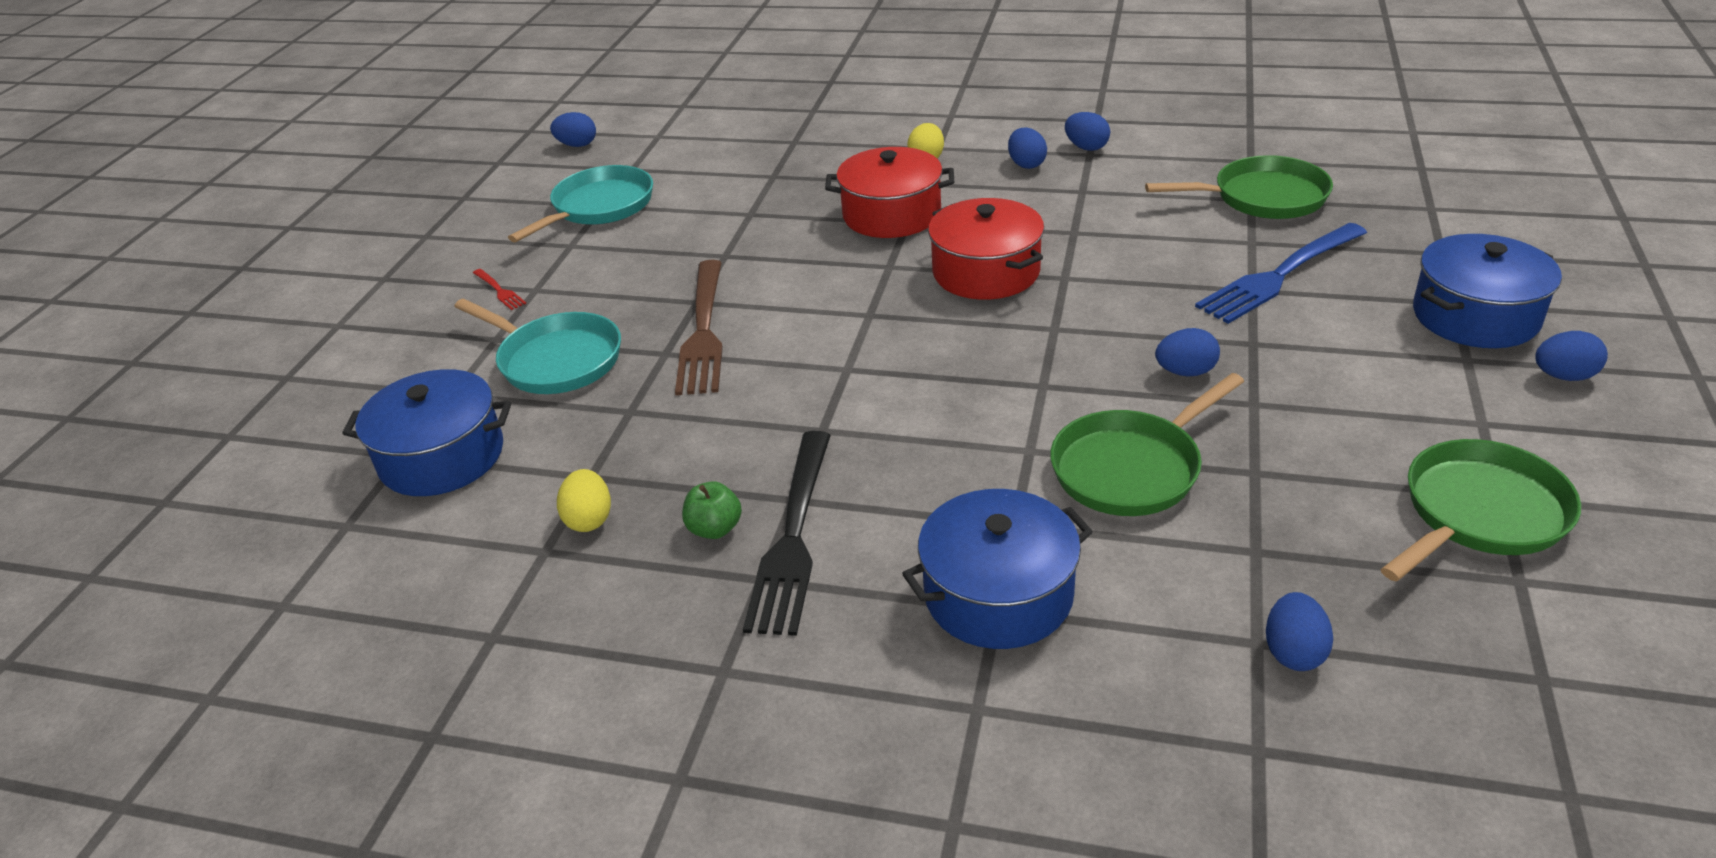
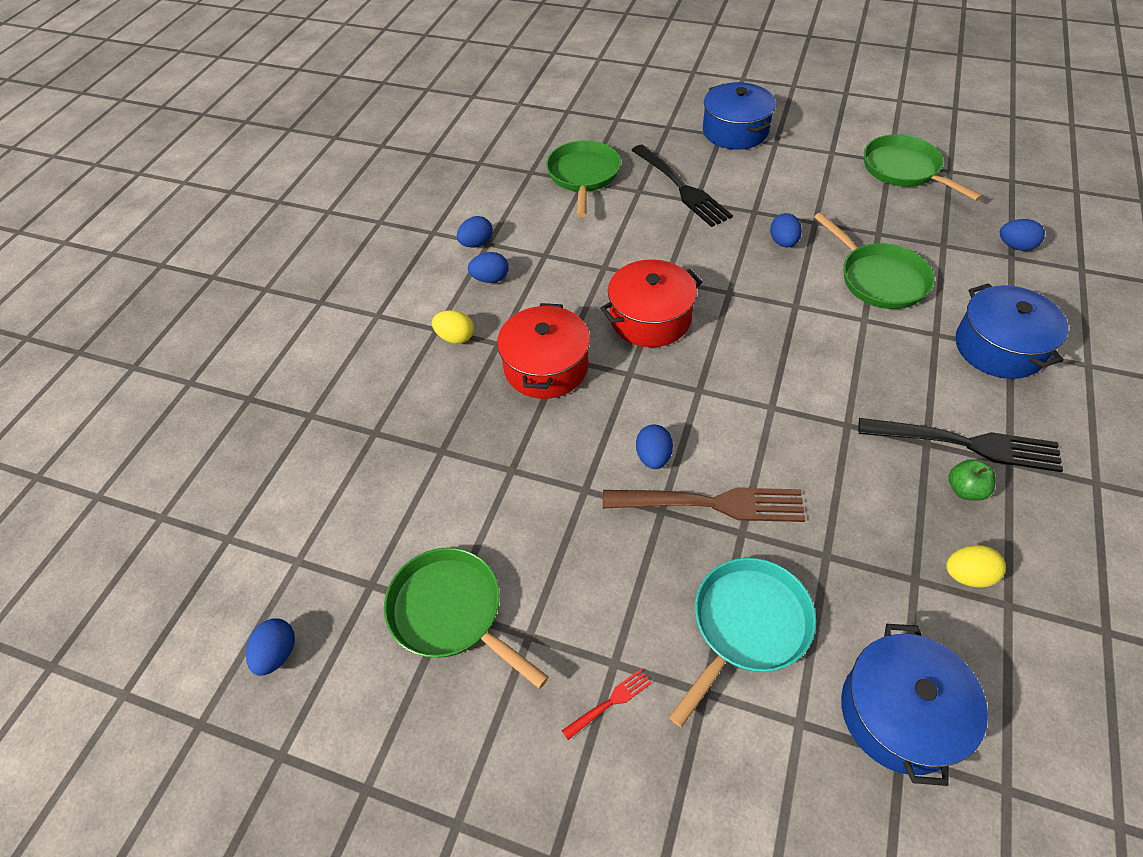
camera: 85 degrees left, 15 degrees up
(599, 207) = (451, 613): turquoise pan -> green pan
(1279, 275) = (681, 187): blue fork -> black fork
(1563, 376) = (792, 120): blue egg -> blue egg (653, 457)

